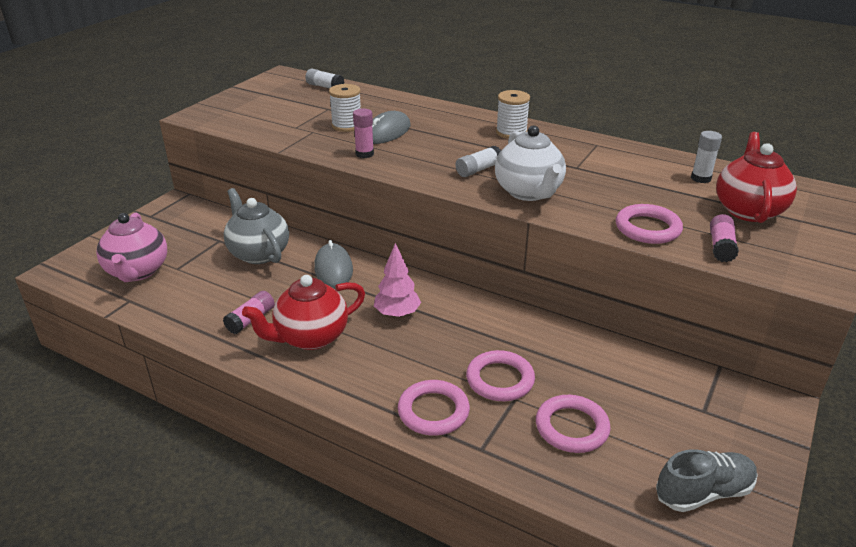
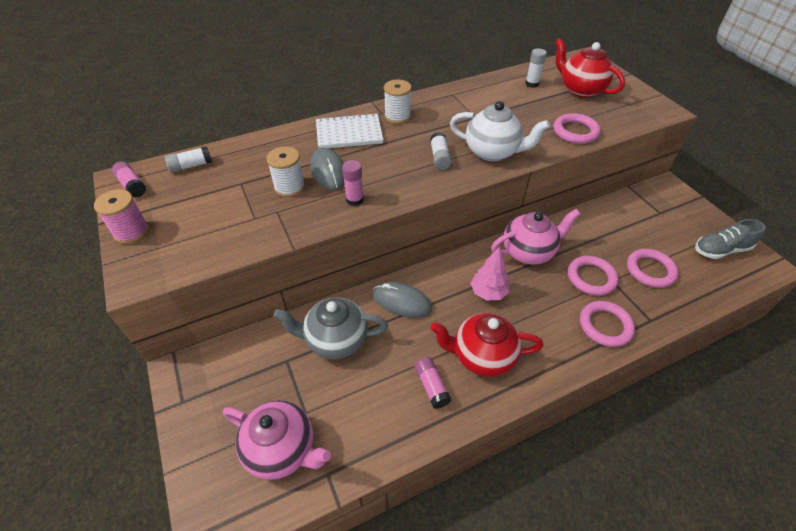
camera: 55 degrees left, 15 degrees up
(235, 97) = (131, 232): none -> pink spool
(310, 337) = (482, 356): red teapot -> red teapot turned 90 degrees clockwise
(451, 122) = (349, 133): none -> white notebook
(488, 321) = (528, 252): none -> pink teapot
(703, 492) = (720, 250): grey shoe -> grey shoe turned 120 degrees counterclockwise
(721, 247) = (613, 119): pink glue stick -> pink glue stick (132, 185)

